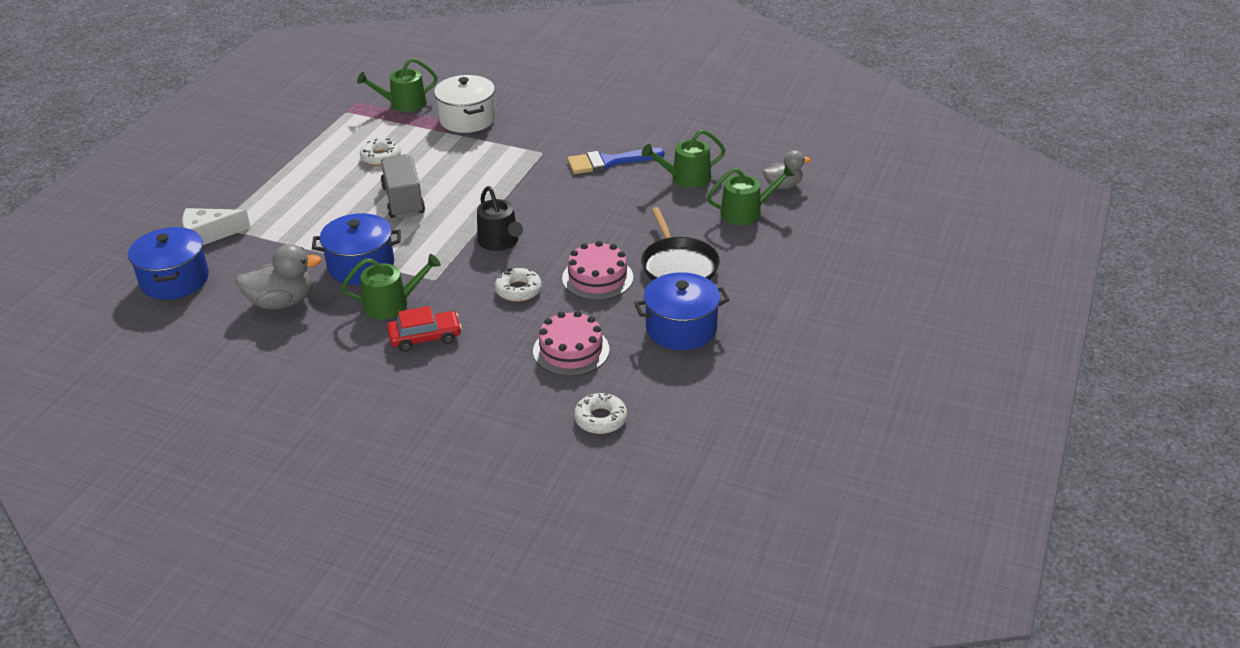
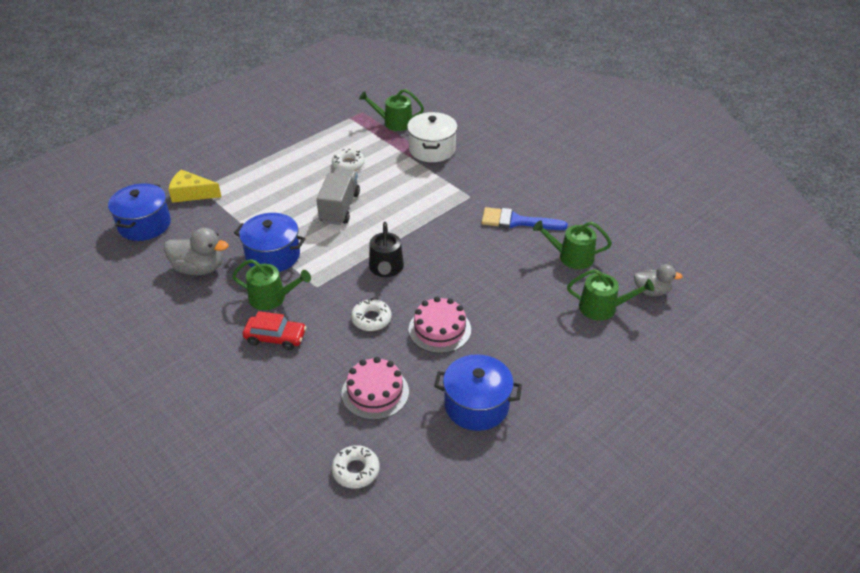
camera: 25 degrees right, 5 degrees up
(209, 234) = (191, 193): white cheese -> yellow cheese
(678, 265) = (513, 341): black pan -> none

